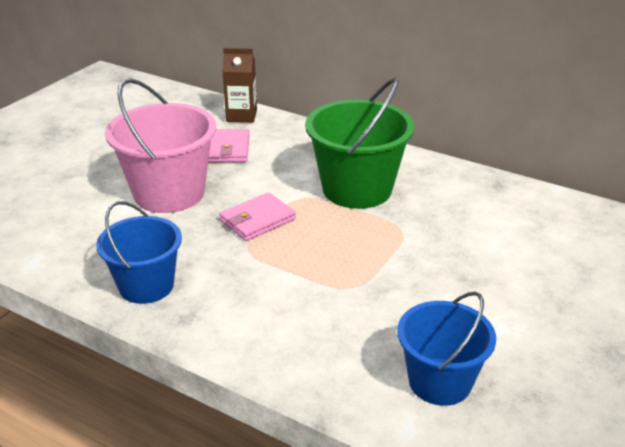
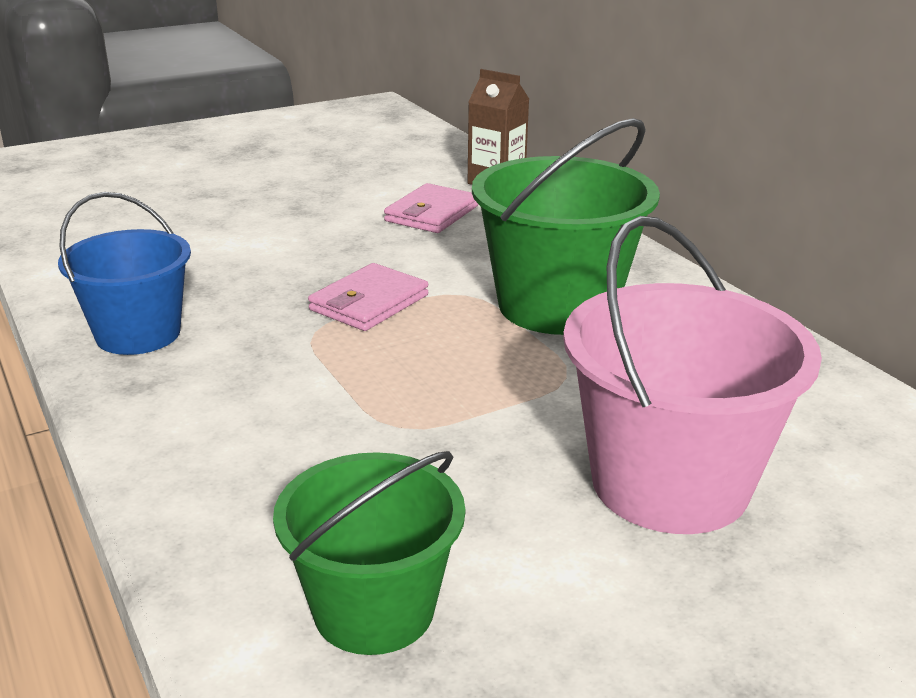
camera: 30 degrees right, 5 degrees down
(169, 193) = (296, 242): pink bucket -> pink bucket (670, 483)
(257, 220) = (369, 303): pink wallet -> pink wallet turned 45 degrees counterclockwise
(439, 381) = (374, 609): blue bucket -> green bucket

